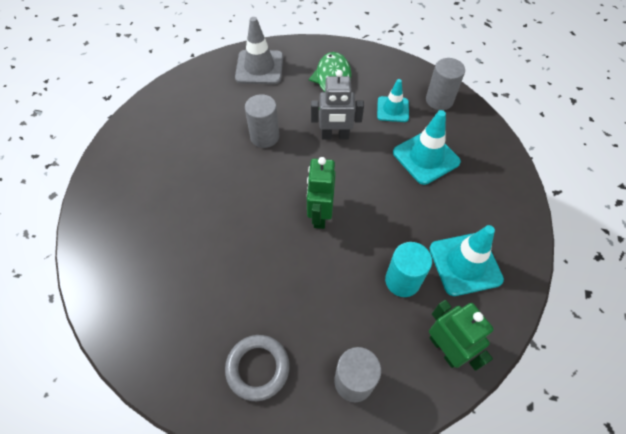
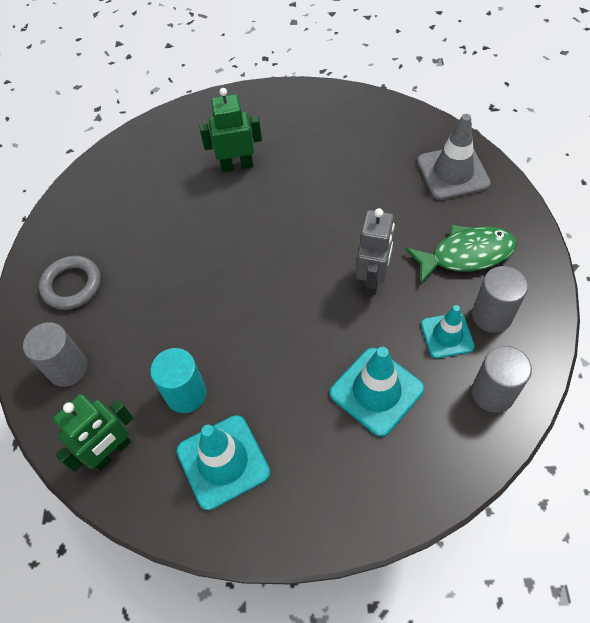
camera: 80 degrees right, 0 degrees up
(264, 137) = (344, 210): grey cylinder -> grey cylinder (491, 315)
(319, 215) = (251, 292): green robot -> green robot (237, 165)
(335, 136) = (372, 279): grey robot -> grey robot turned 150 degrees counterclockwise

